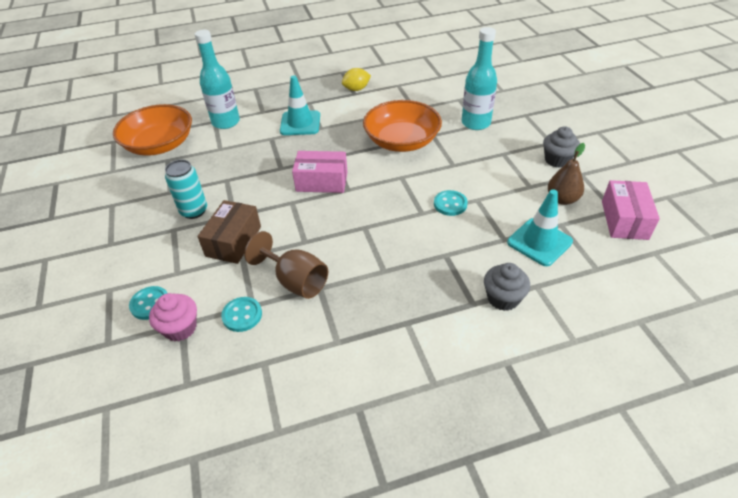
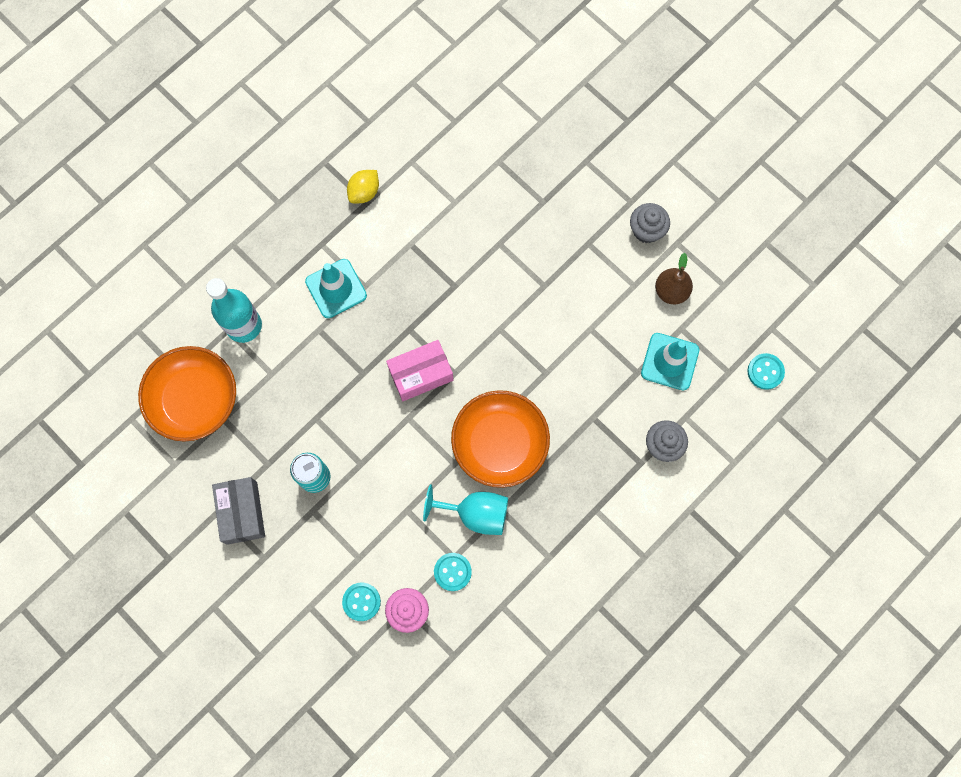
camera: 30 degrees left, 30 degrees up
(125, 211) = (242, 512): none -> grey box
(233, 241) = (385, 496): brown box -> none
(295, 281) = (475, 513): brown goblet -> turquoise goblet
(402, 141) = (471, 269): orange bowl -> orange bowl (500, 443)
(450, 204) = (567, 347): turquoise button -> turquoise button (765, 372)
(476, 123) = (537, 201): turquoise bottle -> none
(624, 220) = (735, 296): pink box -> none

